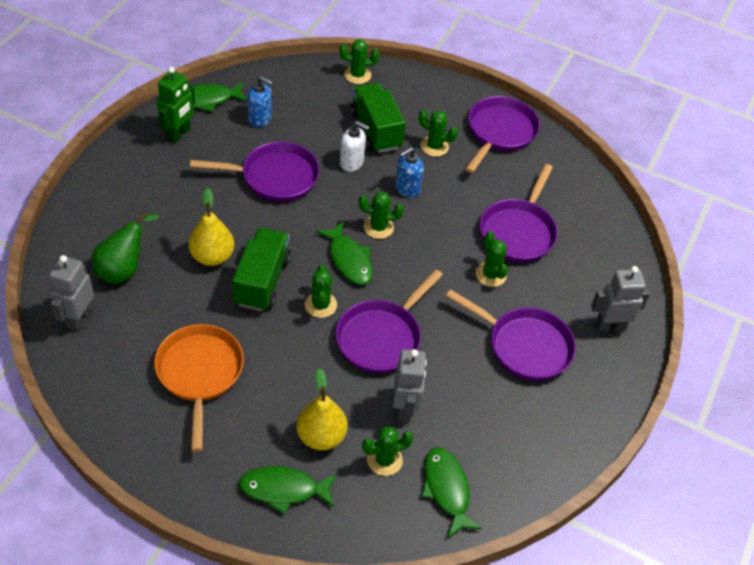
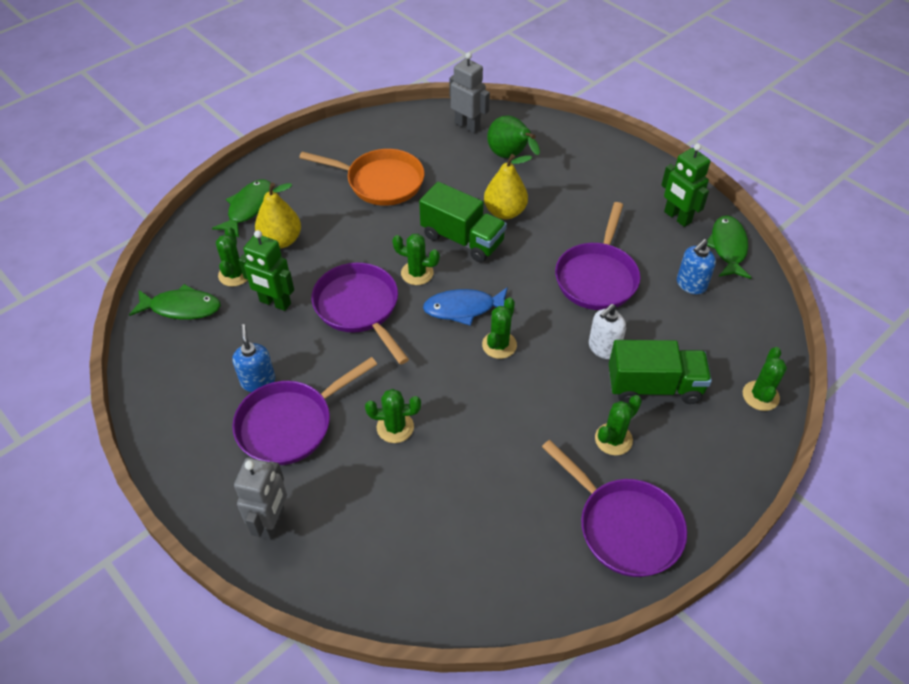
camera: 115 degrees right, 0 degrees up
(349, 260) = (463, 308): green fish -> blue fish
(405, 408) = (275, 302): grey robot -> green robot
(407, 188) = (549, 388): blue soap dispenser -> blue soap dispenser (258, 381)
(518, 232) = (446, 481): purple pan -> none

